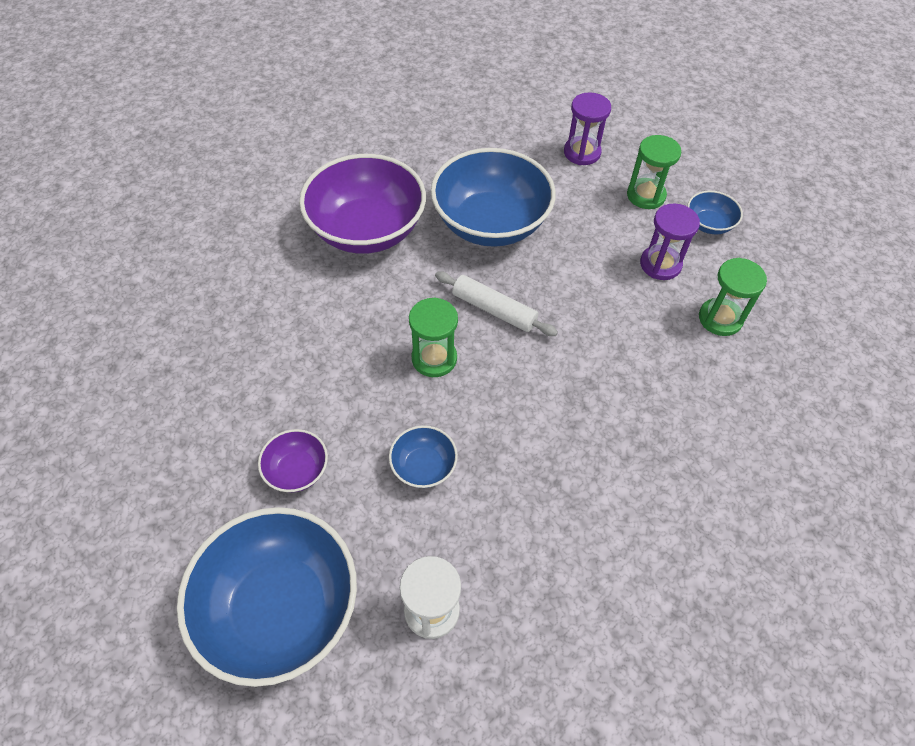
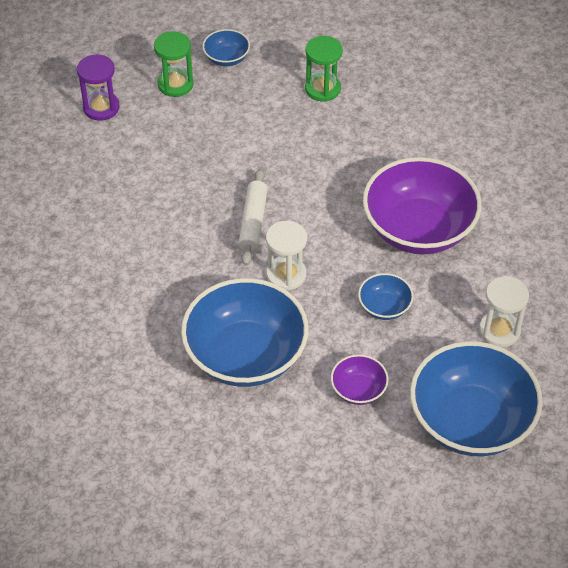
camera: 70 degrees left, 5 degrees down
(367, 230) = (118, 288): purple bowl -> purple bowl (418, 229)
(434, 358) = (286, 275): green hourglass -> white hourglass
(490, 223) = (155, 197): blue bowl -> blue bowl (245, 355)
(494, 310) = (253, 222): white rolling pin -> white rolling pin turned 45 degrees counterclockwise
(660, 264) = (254, 103): purple hourglass -> none

